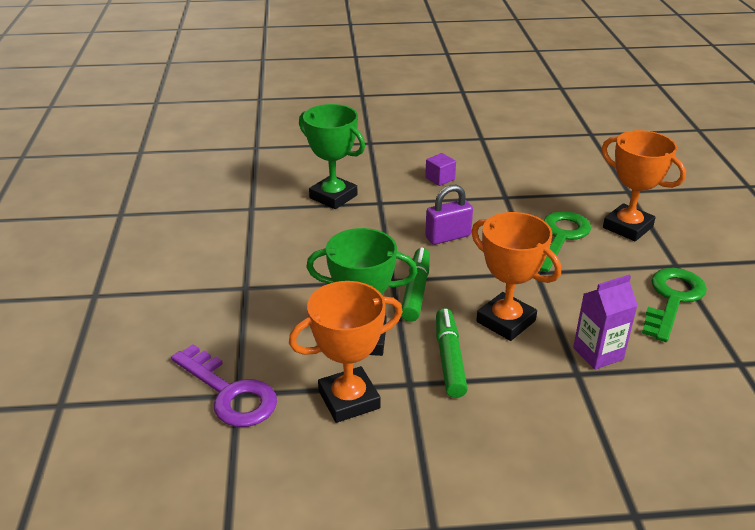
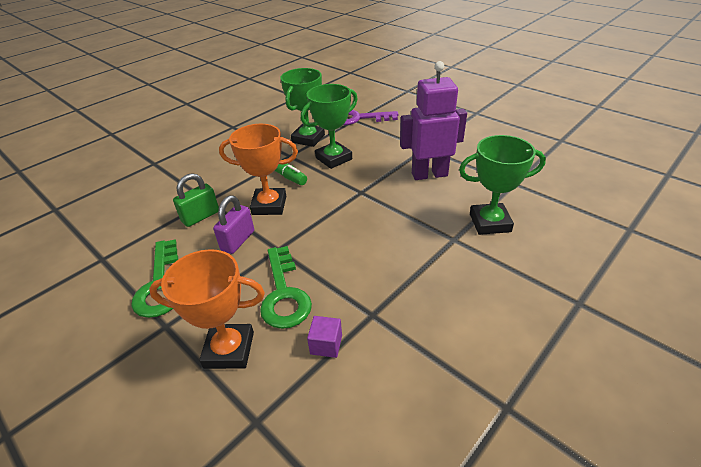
camera: 140 degrees right, 5 degrees up
(300, 257) = (429, 174): none -> purple robot
(349, 400) = (308, 138): orange trophy -> green trophy
(416, 290) = (339, 193): green marker -> none
(440, 178) = (451, 297): purple cube -> purple cube (326, 344)
(448, 237) = (367, 240): purple padlock -> purple padlock (238, 241)
(598, 353) = (200, 216): purple carton -> green padlock

